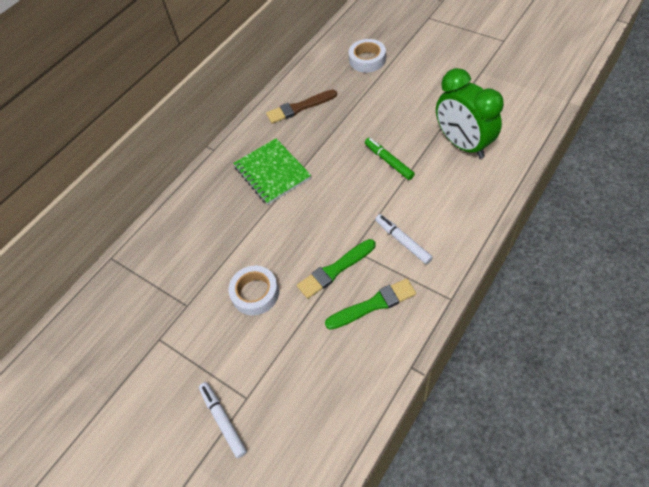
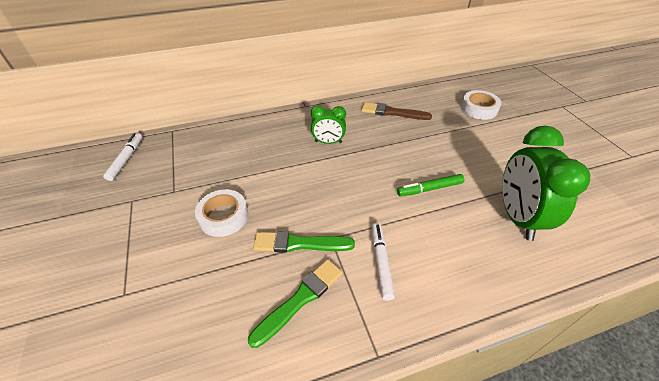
camera: 30 degrees right, 10 degrees down
(223, 421) = (89, 298): white marker -> white marker (126, 159)
(272, 172) = (328, 142): green notebook -> green clock
(373, 304) = (300, 299): green brush -> green brush turned 60 degrees counterclockwise
(388, 161) = (430, 189): green marker -> green marker turned 105 degrees counterclockwise

